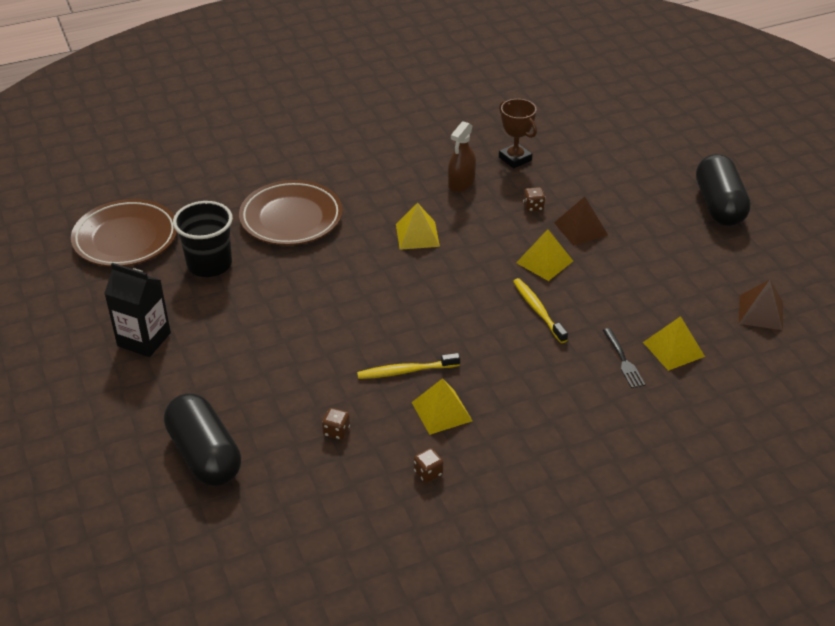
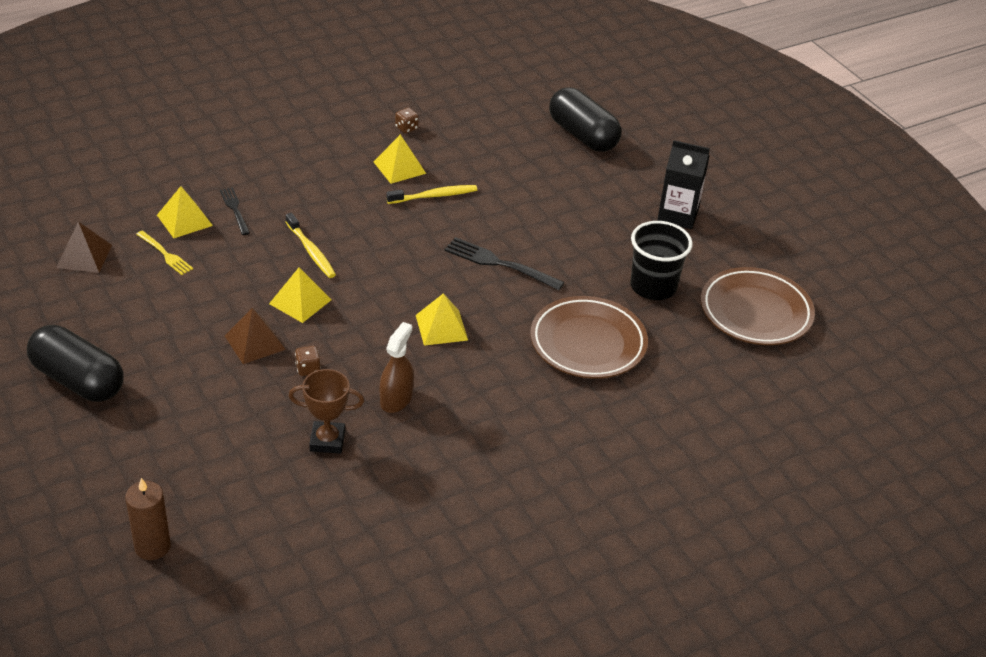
camera: 170 degrees right, 0 degrees up
(336, 431) = (484, 152): brown dice -> none
(351, 291) = (499, 264): none -> black fork
(515, 159) = (327, 441): brown trophy -> brown trophy turned 45 degrees counterclockwise
(628, 107) = (152, 546): none -> brown candle
(682, 312) = (165, 254): none -> yellow fork
(719, 205) = (78, 380): black capsule -> black capsule turned 45 degrees counterclockwise

